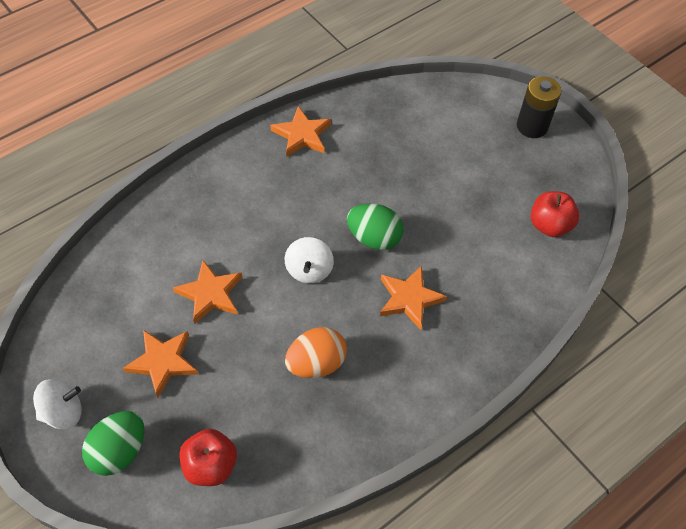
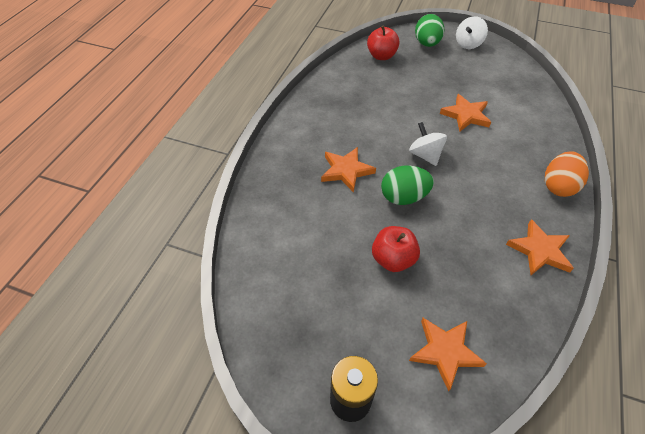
camera: 150 degrees right, 5 degrees down
(163, 362) = (450, 78): orange star -> orange star (445, 352)
(316, 363) = (371, 112): orange egg -> orange egg (558, 186)
(549, 225) = (273, 284): red apple -> red apple (393, 259)

